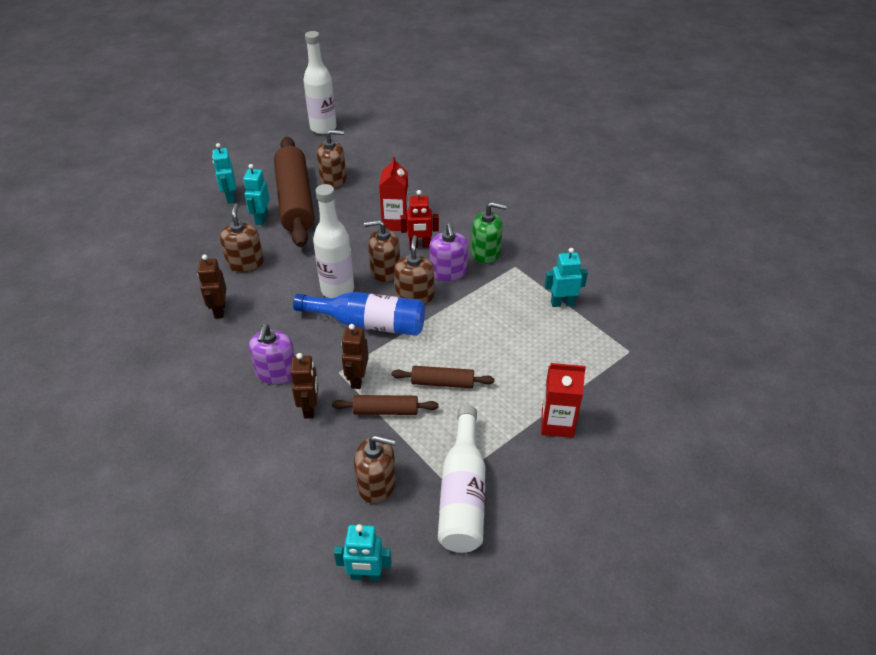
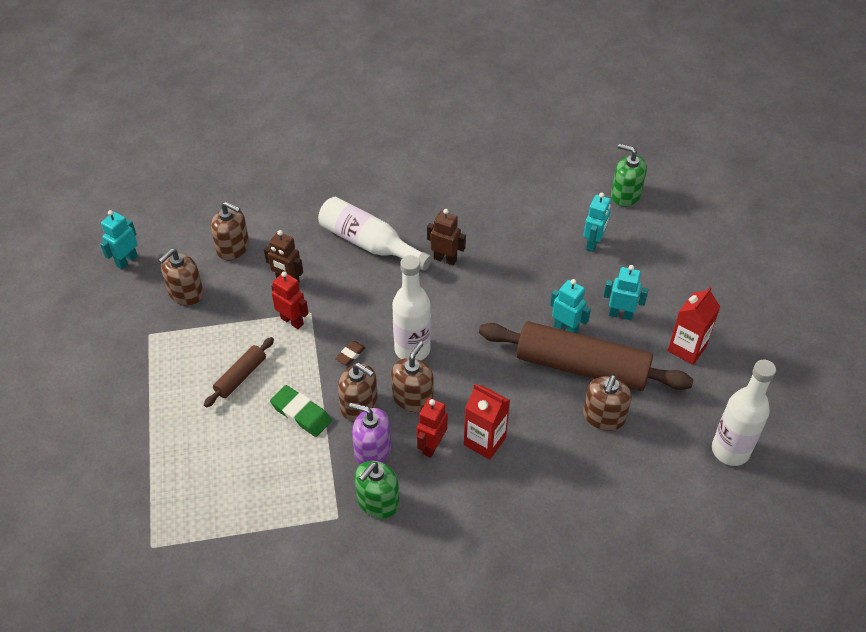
camera: 120 degrees right, 5 degrees up
(81, 231) = (625, 195): none -> green soap dispenser
(245, 263) = (500, 295): brown soap dispenser -> brown soap dispenser (233, 248)
(276, 372) = (341, 273): purple soap dispenser -> none
(357, 379) = (292, 321): brown robot -> red robot
(368, 323) = (350, 355): blue bottle -> brown eraser
(385, 411) = (245, 326): brown rolling pin -> none
(448, 325) = (301, 413): none -> green eraser
(463, 493) = (133, 338): white bottle -> white bottle (369, 244)
(557, 423) = (132, 434): red carton -> red carton (687, 348)
(562, 303) = (254, 529): turquoise robot -> turquoise robot (593, 243)

